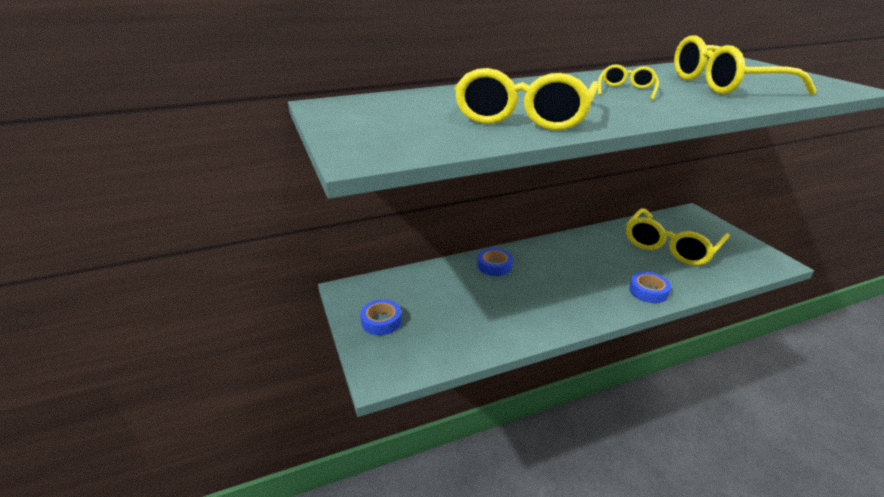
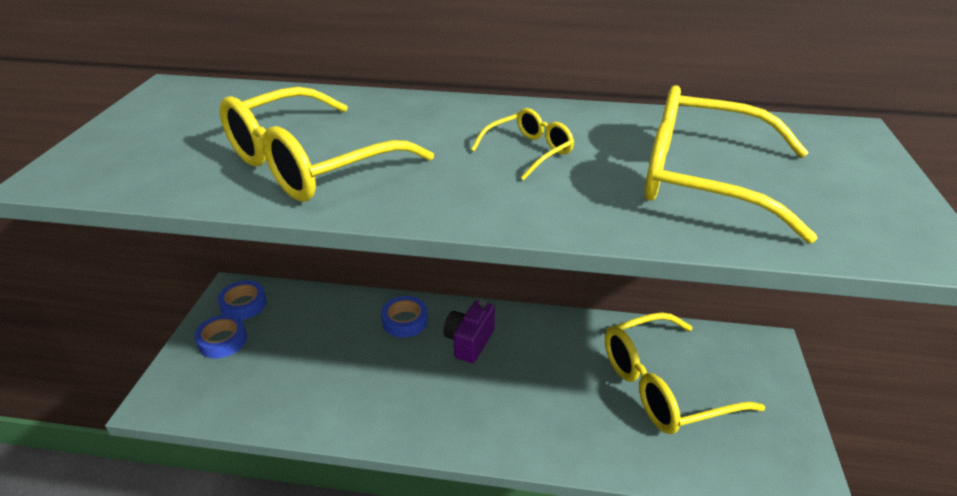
camera: 30 degrees right, 5 degrees up
(547, 263) = (469, 342): none -> purple camera
(648, 291) = (547, 438): blue tape -> blue tape (243, 305)

